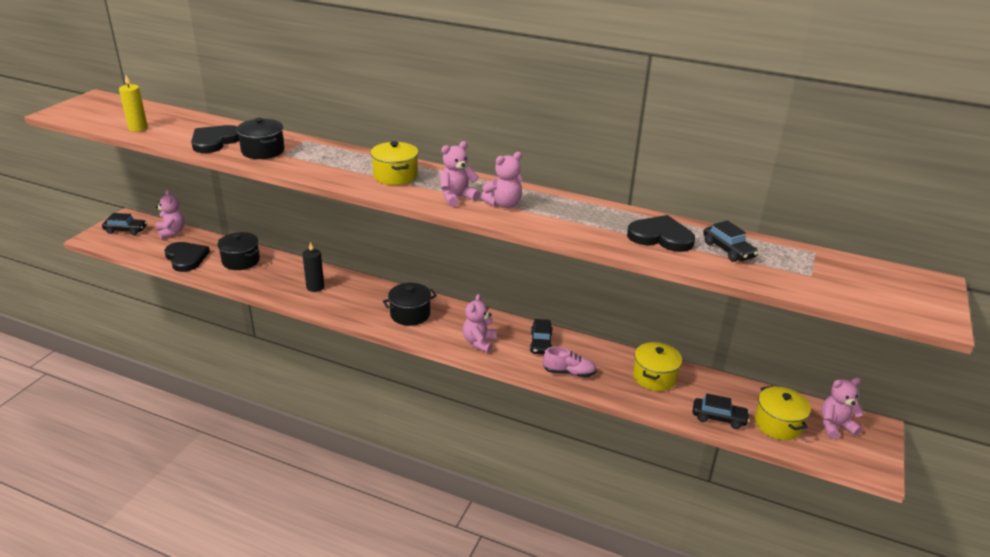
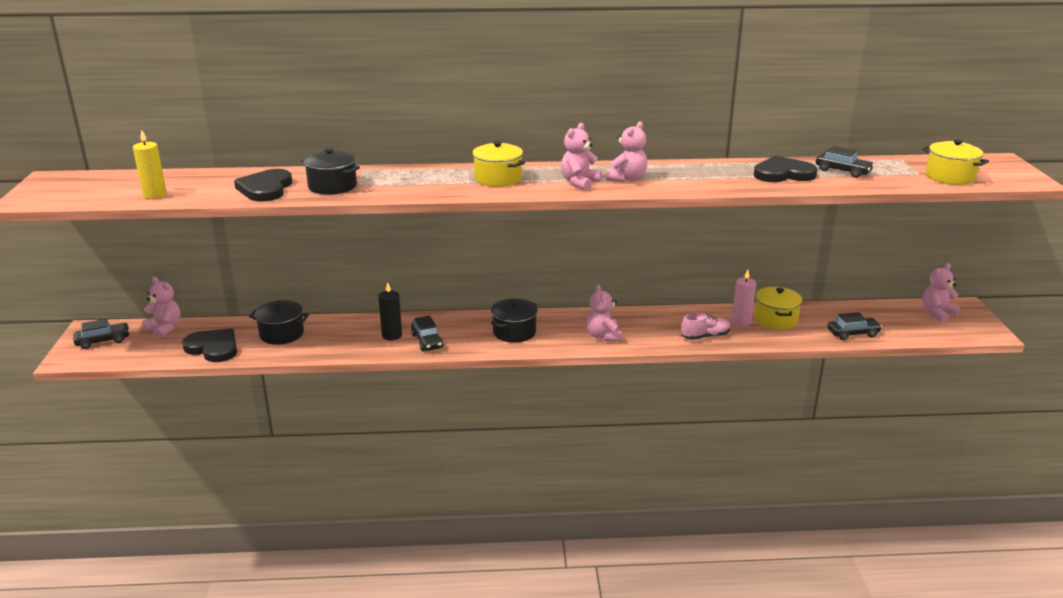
camera: 25 degrees left, 5 degrees down
(541, 343) = (657, 321): black car -> black car (427, 341)
(618, 368) = (741, 321): none -> pink candle
(778, 424) = (898, 325): yellow pot -> yellow pot (950, 177)

